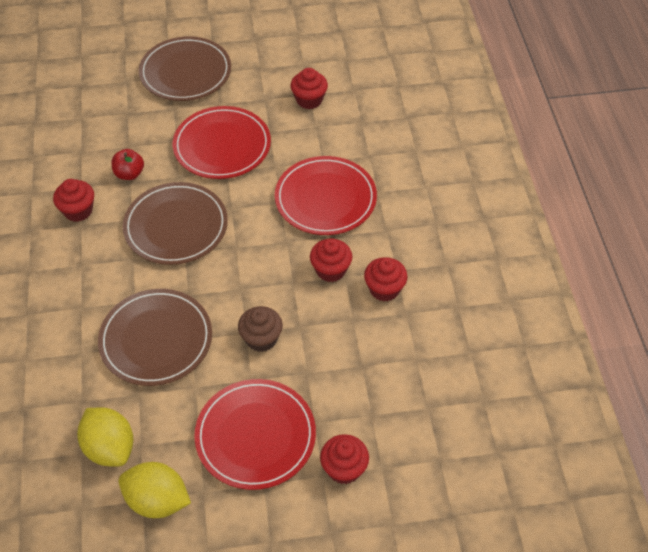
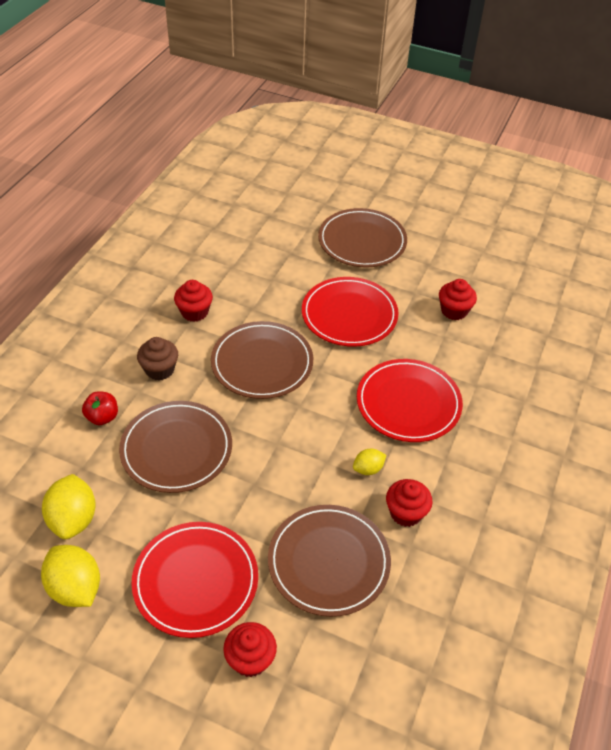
camera: 30 degrees right, 5 degrees down
(129, 174) = (256, 302): red apple -> red apple (102, 417)
(261, 339) = (263, 497): brown cupcake -> brown cupcake (159, 370)
(330, 270) = (368, 469): red cupcake -> yellow lemon
(351, 360) = (329, 562): none -> brown plate

